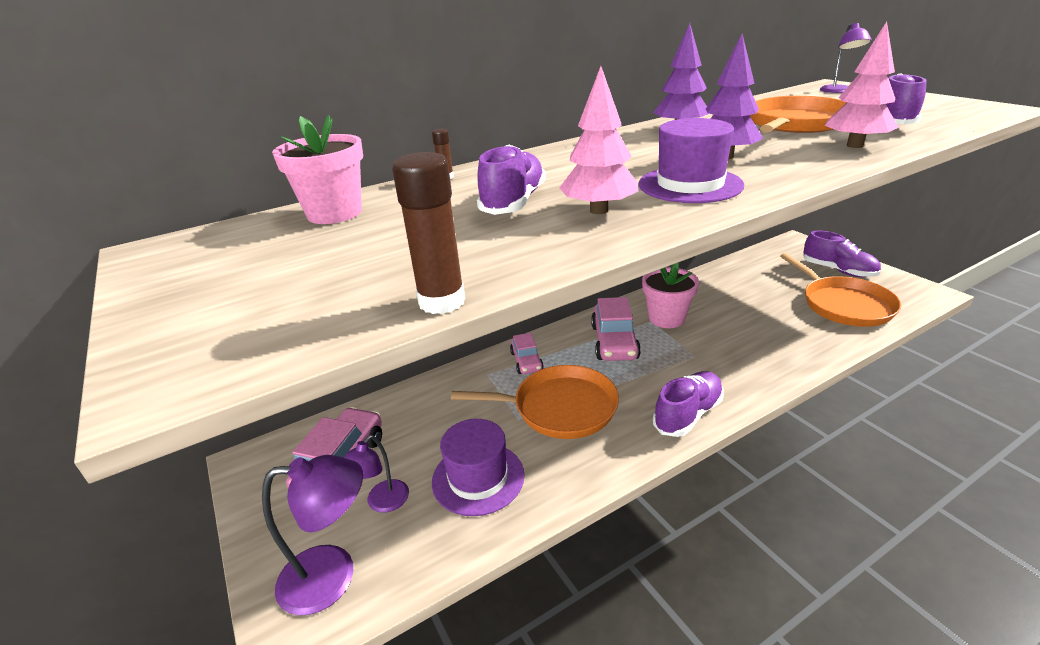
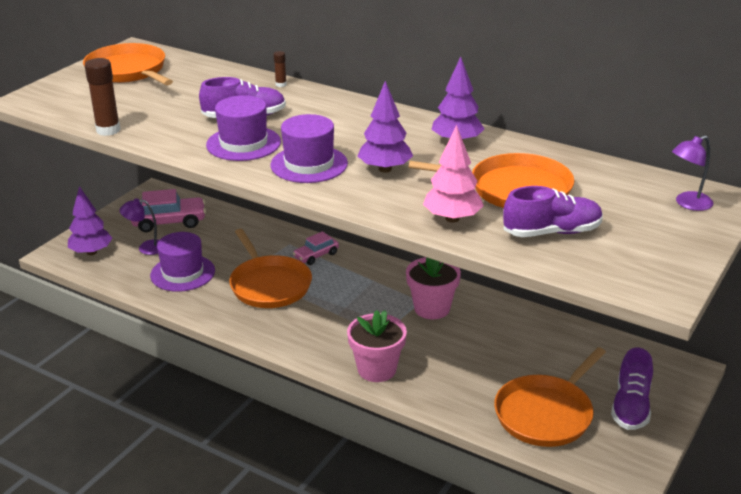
camera: 60 degrees right, 0 degrees up
(230, 262) = (128, 71): none -> orange pan
(333, 576) = (91, 252): purple lamp -> purple tree
(334, 213) = (202, 73): pink flower pot -> pink flower pot (377, 369)
(599, 210) = (243, 143): pink tree -> purple hat
(614, 342) = (372, 289): pink car -> none
(688, 414) = (297, 343): purple shoe -> none

